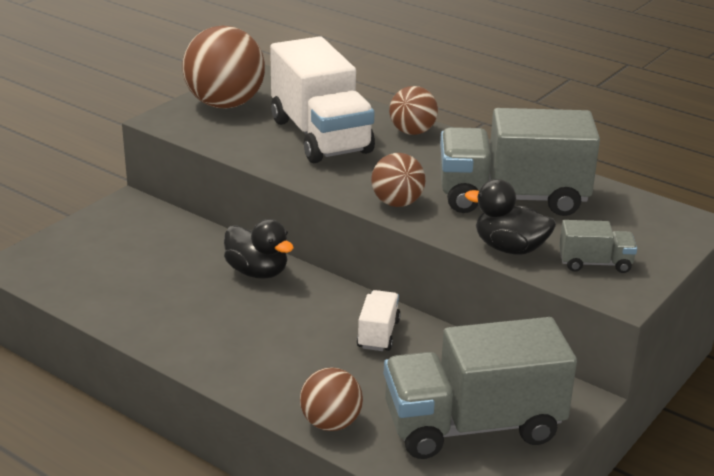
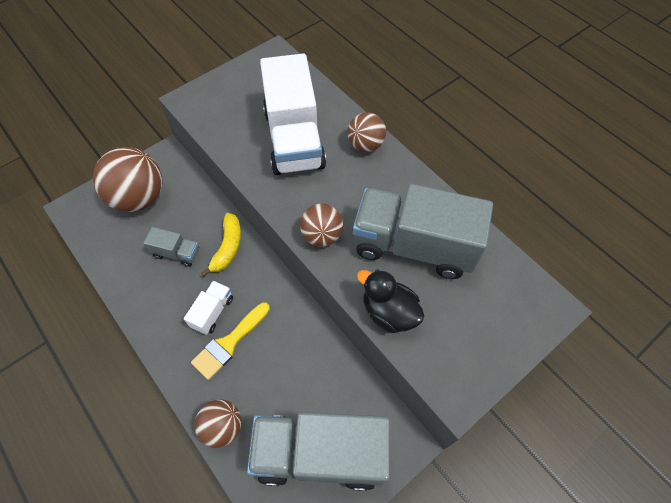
camera: 15 degrees right, 30 degrees up
(225, 104) = (238, 87): brown ball -> brown ball (139, 198)
(257, 272) = (227, 248): black duck -> yellow banana
(302, 352) = (229, 343): none -> yellow brush
(378, 334) = (288, 334): white truck -> white truck (212, 312)
(595, 263) = (450, 347): grey truck -> grey truck (176, 253)

